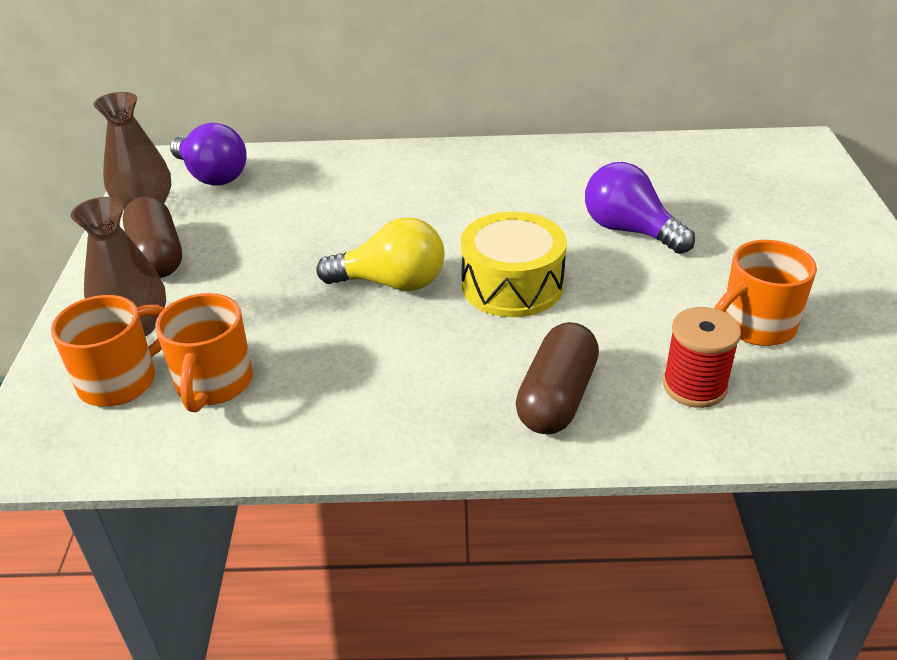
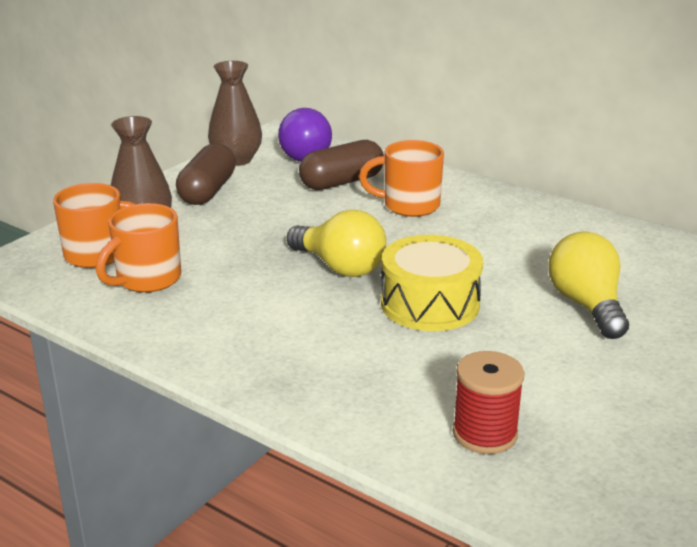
camera: 35 degrees right, 10 degrees down
(557, 397) = (362, 390): brown capsule -> brown capsule (342, 182)
(629, 230) = (586, 305): purple light bulb -> yellow light bulb
(755, 326) = (604, 419): orange mug -> orange mug (409, 205)

